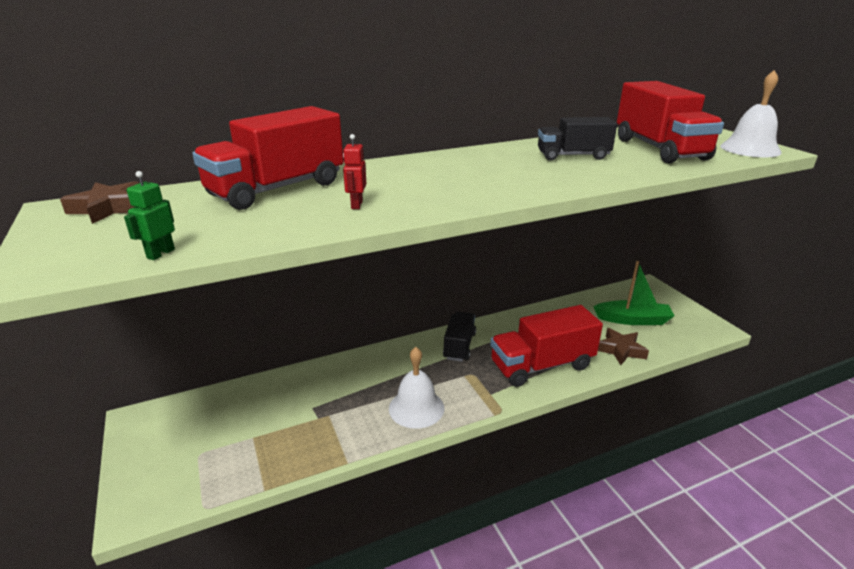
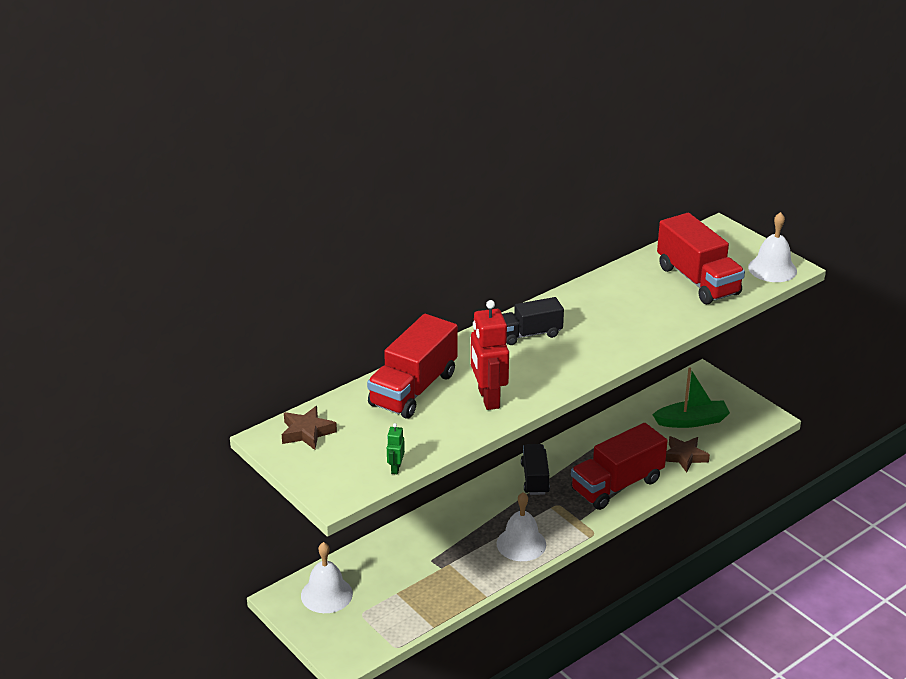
camera: 15 degrees left, 5 degrees up
(182, 424) = (326, 594): none -> white bell
(356, 205) = (488, 398): red robot -> red robot, size x2.18
(573, 156) = (627, 303): black truck -> black truck (529, 334)

